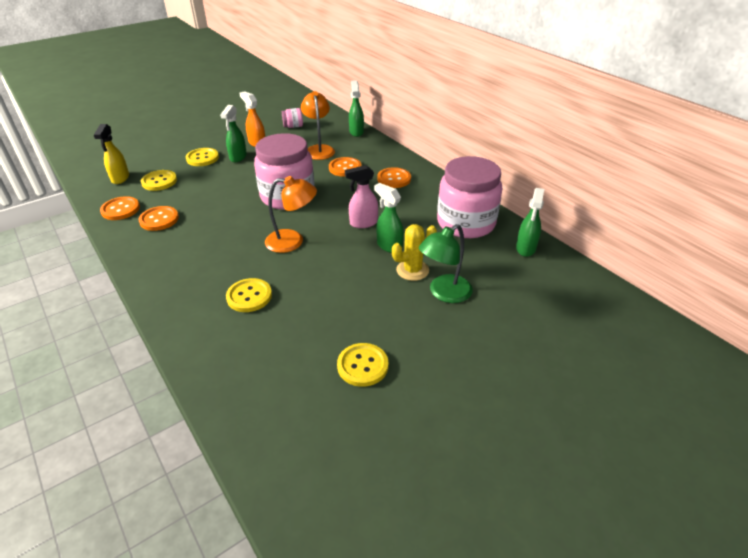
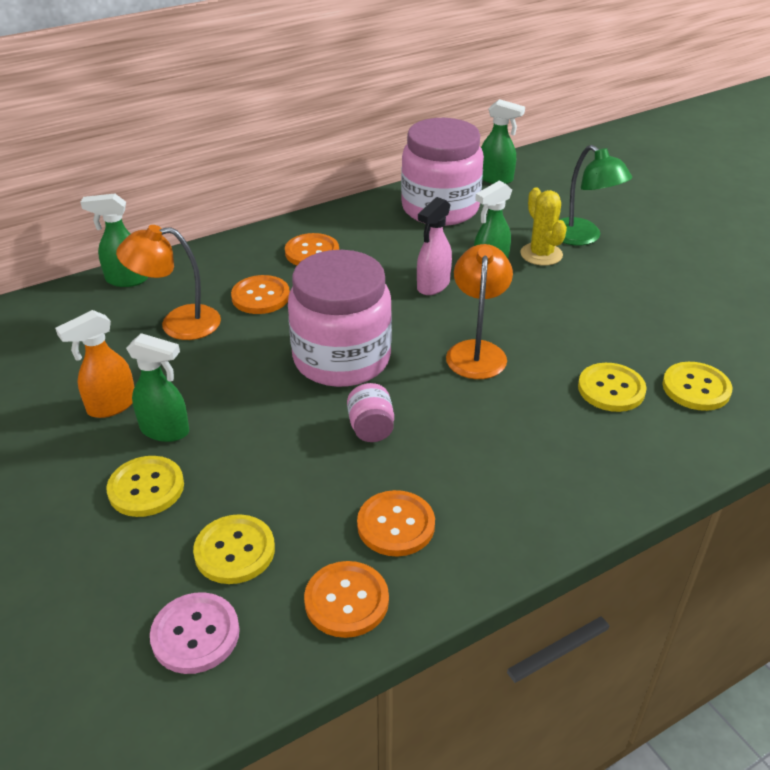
camera: 85 degrees left, 0 degrees up
(120, 178) = (195, 634): yellow spray bottle -> pink button
(293, 126) = (55, 357): pink jar -> pink jar (371, 428)
(362, 366) = (713, 298): yellow button -> yellow button (696, 388)
(363, 223) = (432, 286): pink spray bottle -> pink spray bottle turned 45 degrees clockwise

